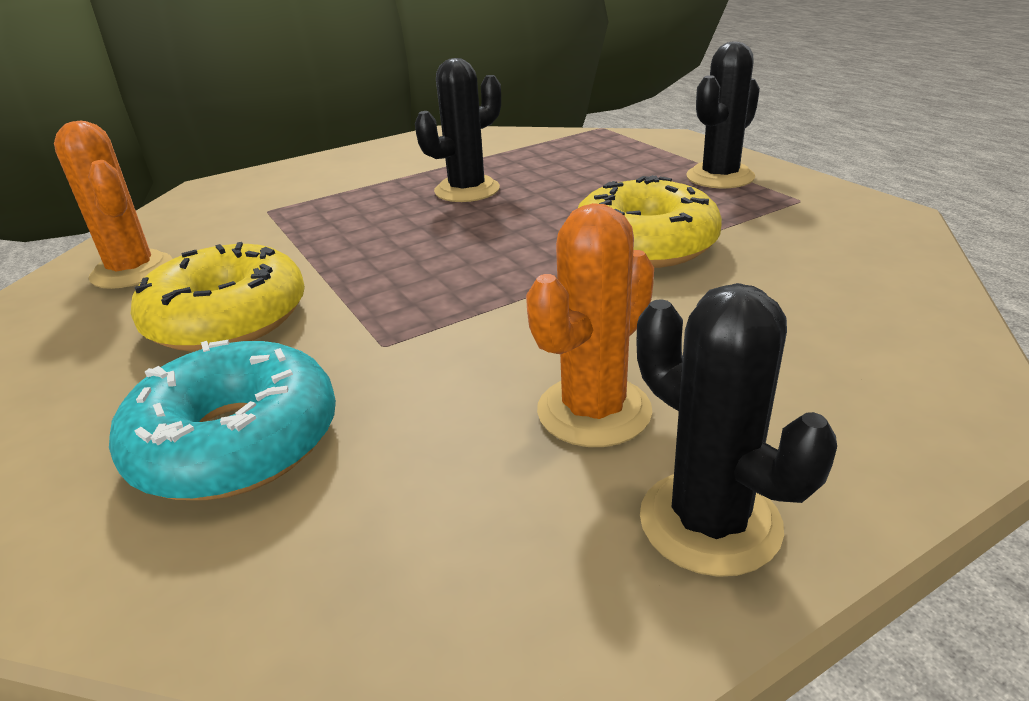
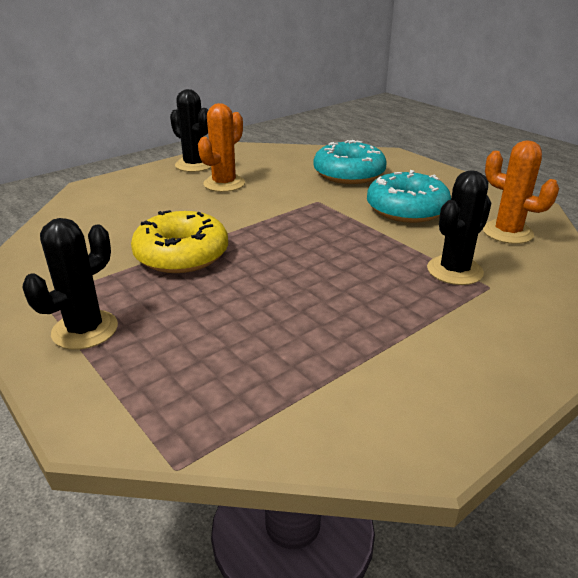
camera: 170 degrees right, 0 degrees up
(227, 318) = (406, 209): yellow donut -> turquoise donut
(467, 190) = (325, 311): black cactus -> black cactus (454, 271)

